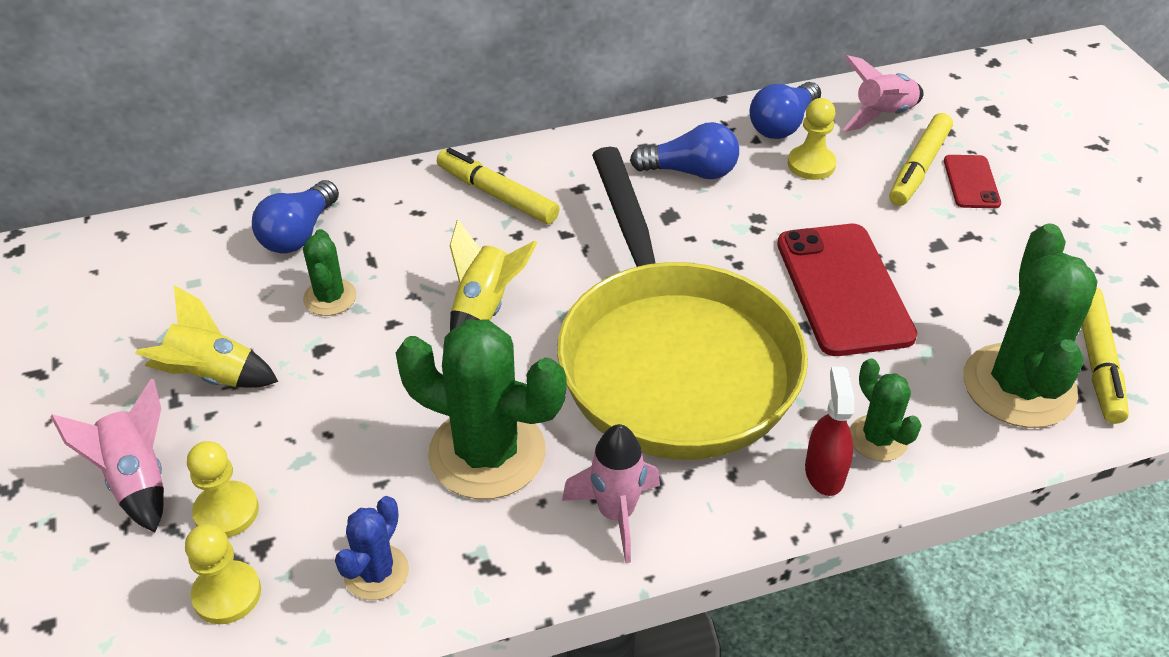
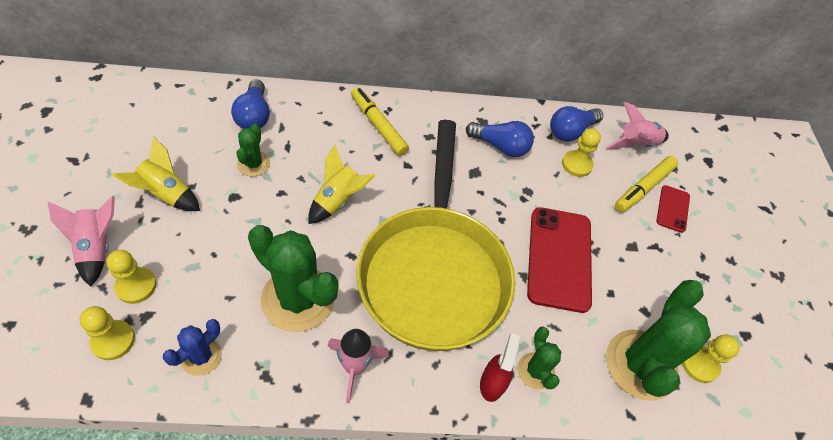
camera: 10 degrees right, 10 degrees up
(298, 234) = (254, 116): blue light bulb -> blue light bulb turned 45 degrees counterclockwise
(1097, 361) = (699, 364): yellow marker -> yellow pawn

